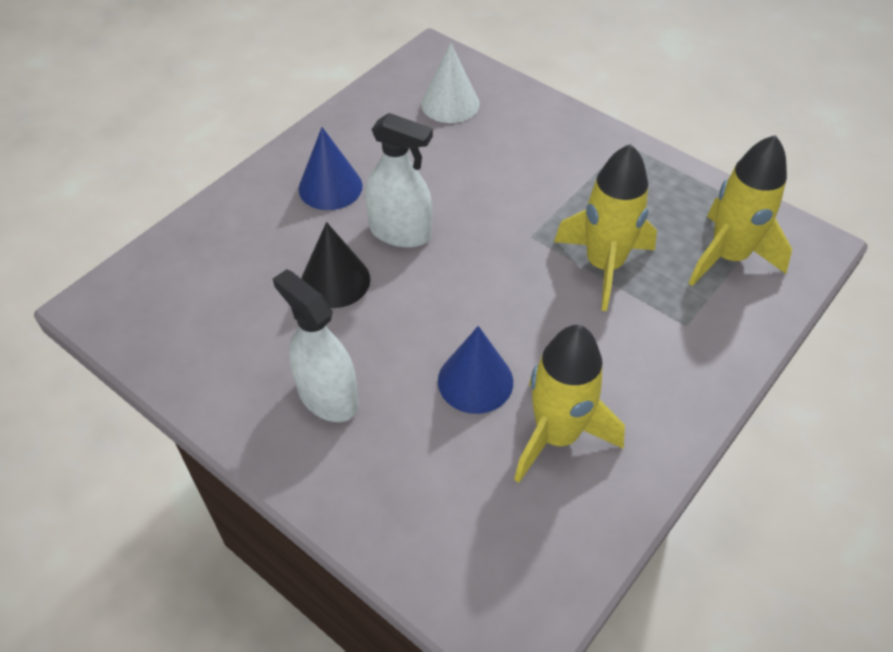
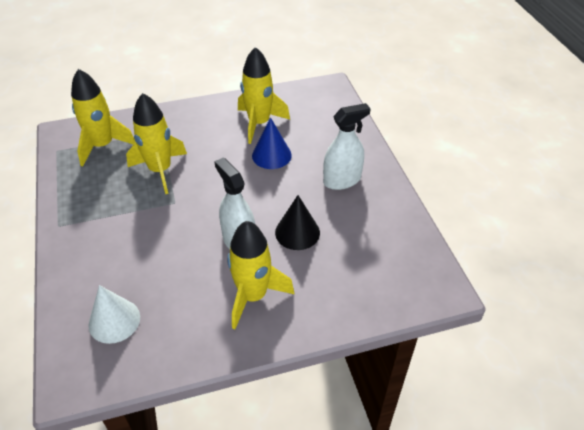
camera: 145 degrees left, 5 degrees down
(328, 397) = (342, 180): white spray bottle -> white spray bottle turned 105 degrees counterclockwise
(330, 187) = (253, 296): blue cone -> yellow rocket

